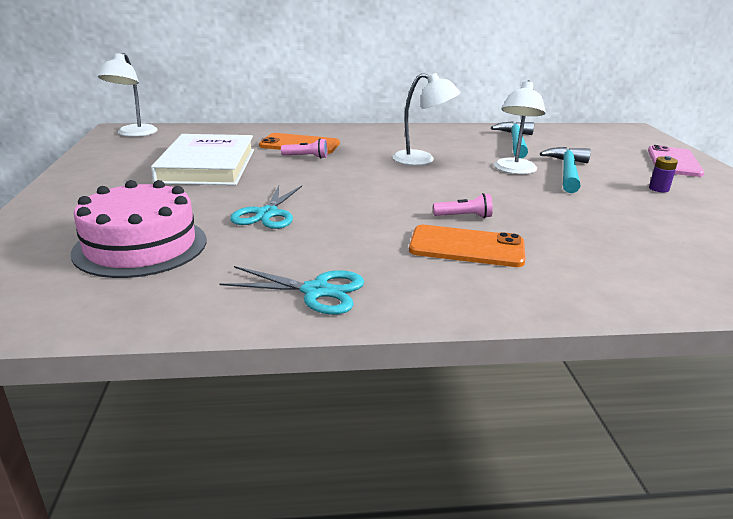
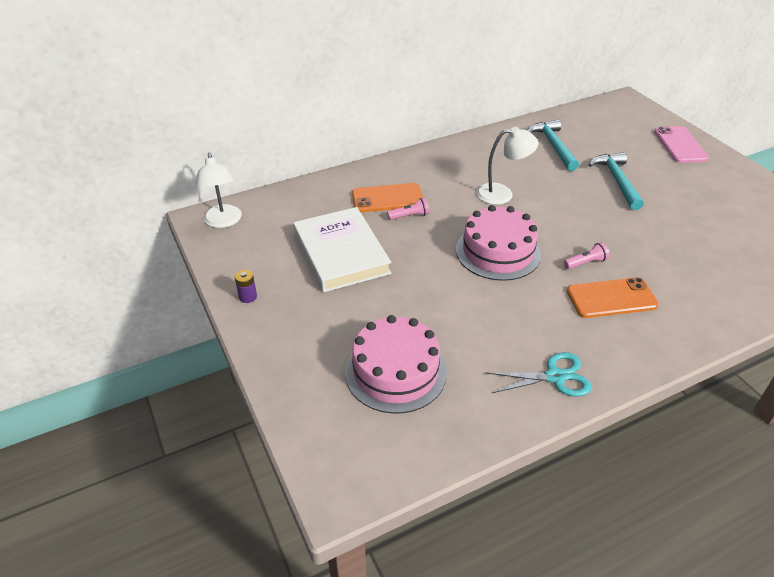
camera: 20 degrees left, 15 degrees up
(267, 214) = (449, 304): turquoise scissors -> none
(369, 192) = (498, 252): none -> pink cake
(514, 170) = (579, 189): white lamp -> none
(658, 189) = (688, 186): purple battery -> purple battery (248, 297)

